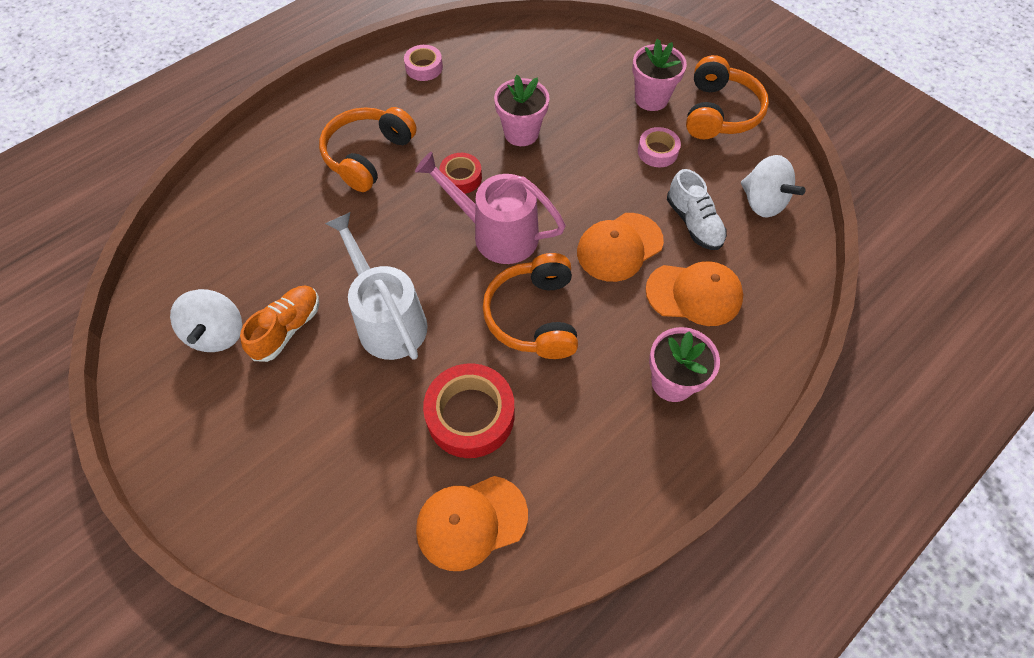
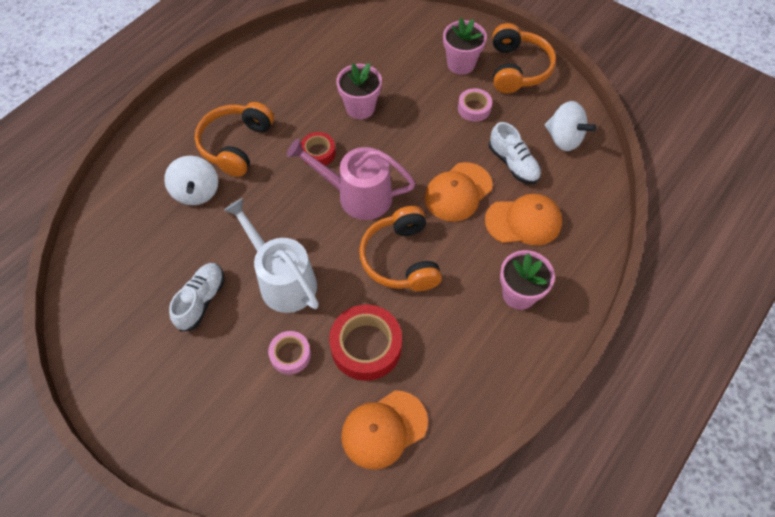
camera: 10 degrees left, 0 degrees up
(218, 333) = (143, 313): white spinning top -> white spinning top (197, 192)
(288, 328) = (201, 300): orange shoe -> white shoe
(424, 67) = (267, 62): pink tape -> pink tape (290, 354)

